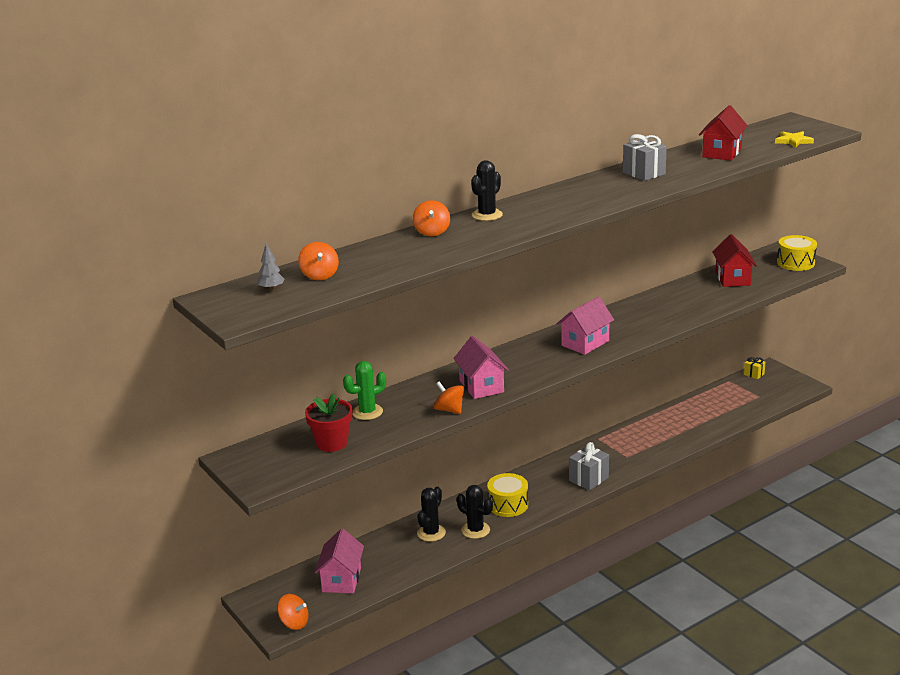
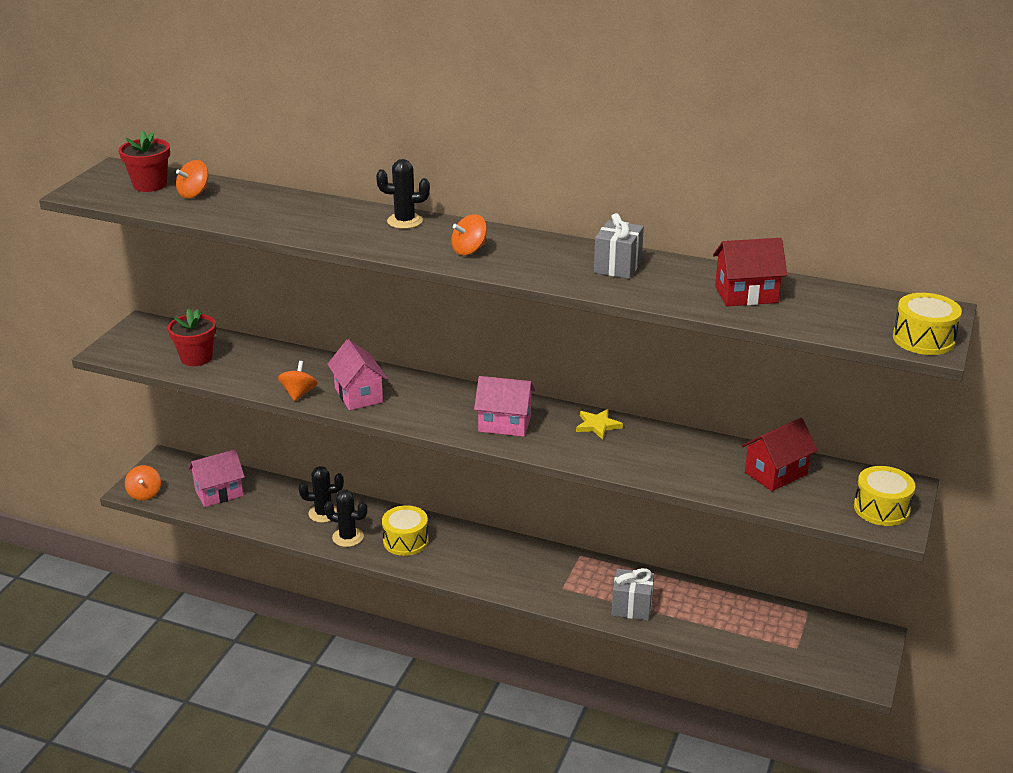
camera: 55 degrees right, 5 degrees up
(271, 289) = (150, 185): grey tree -> red flower pot
(367, 412) = (262, 355): green cactus -> none
(432, 232) = (336, 209): orange spinning top -> orange spinning top (469, 250)
(475, 530) = (348, 537): black cactus -> black cactus turned 75 degrees counterclockwise
(481, 386) = (358, 395): pink house -> pink house turned 60 degrees counterclockwise
(588, 479) = (495, 576): grey gift -> grey gift (632, 607)
(754, 374) = (846, 627): yellow gift -> none
(793, 141) = (853, 330): yellow star -> yellow star (598, 425)
(820, 130) = (923, 339): none -> yellow drum

